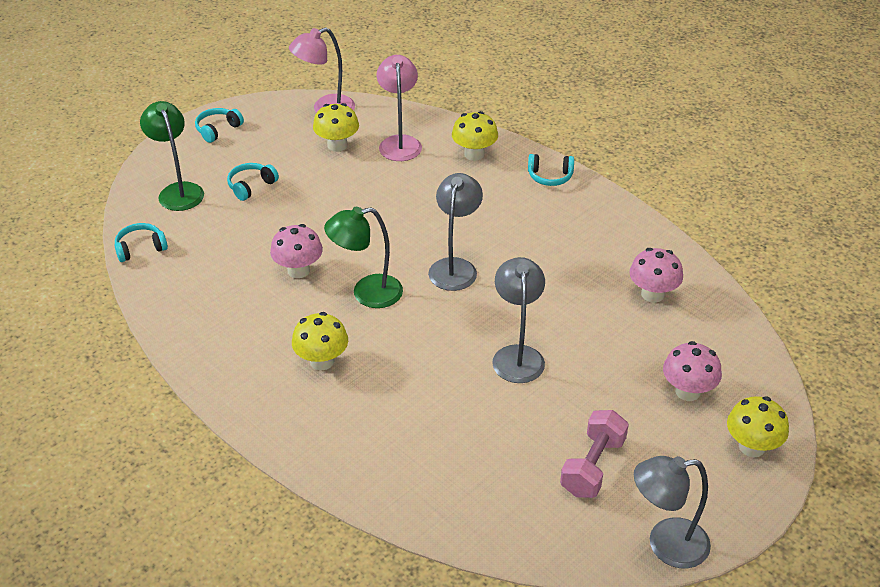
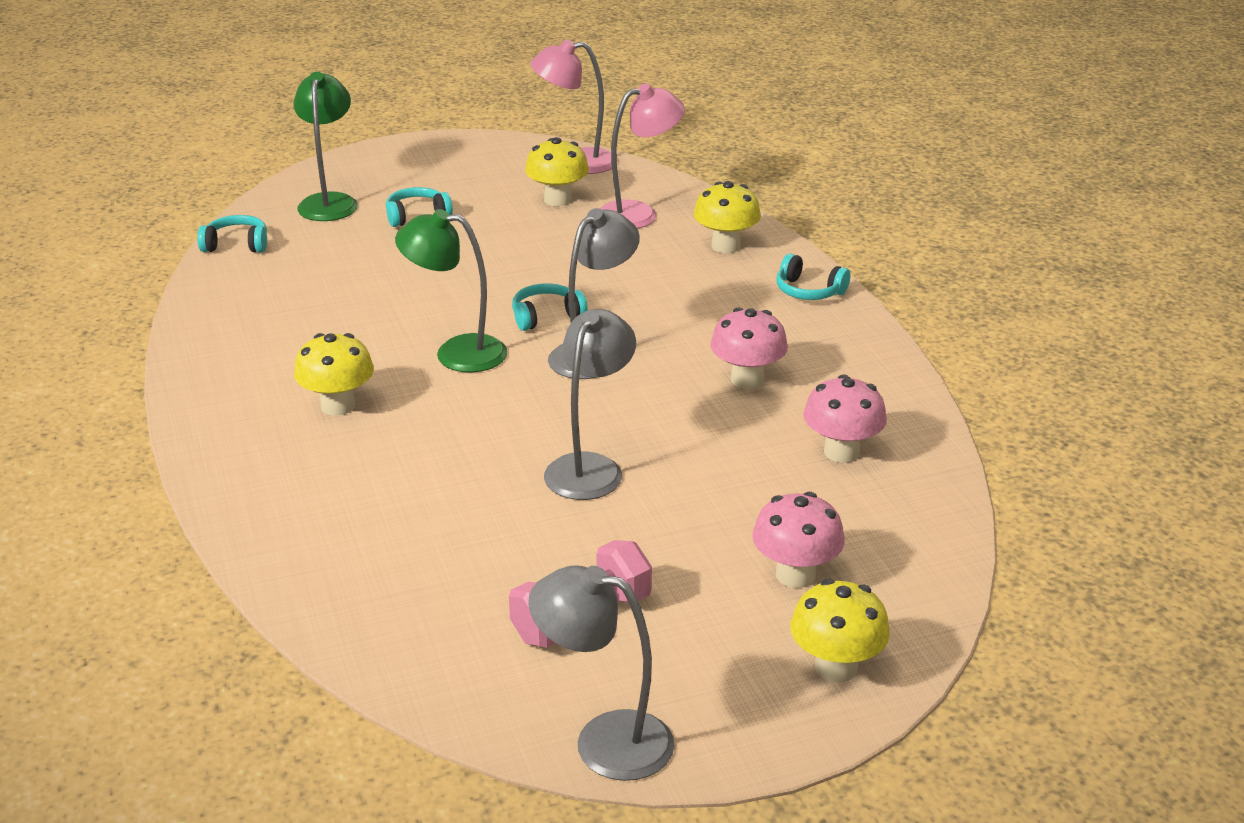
camera: 25 degrees right, 10 degrees down
(218, 129) = (429, 155): turquoise headphones -> turquoise headphones (546, 316)
(298, 270) = (395, 309): pink mushroom -> pink mushroom (747, 379)
(399, 142) = (638, 213): pink lamp -> pink lamp turned 45 degrees clockwise

